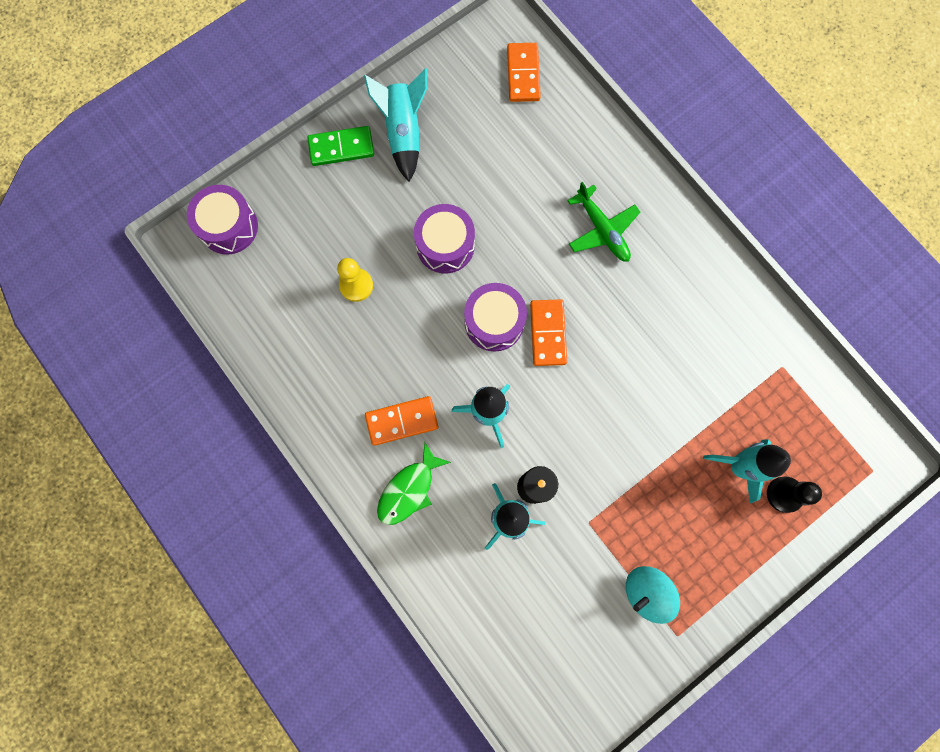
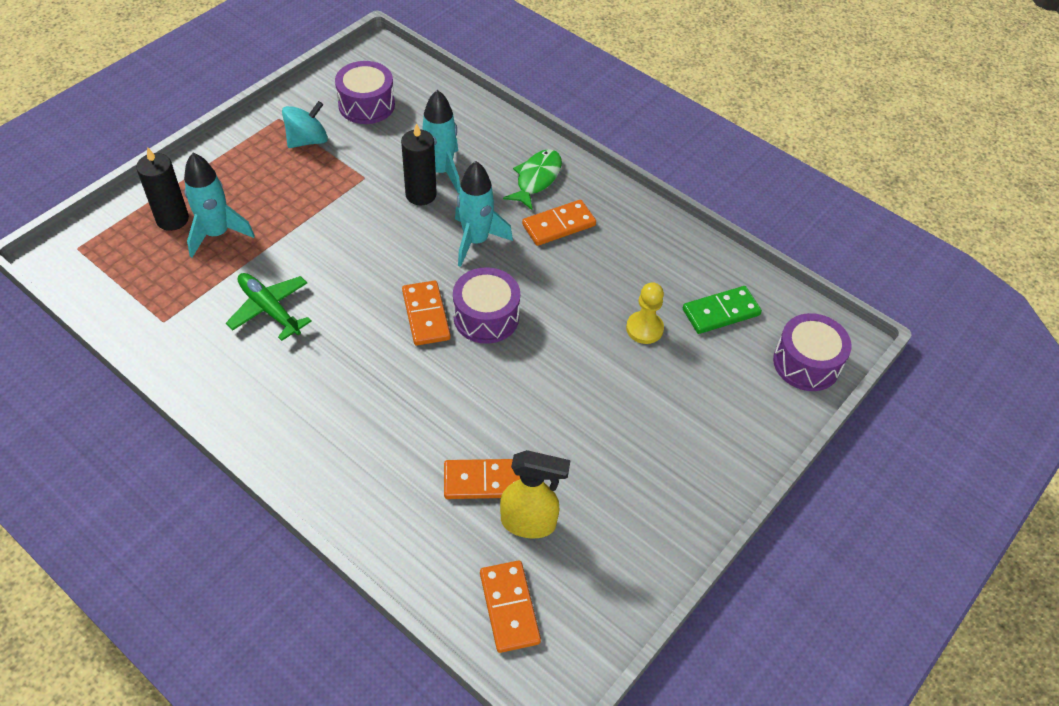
camera: 165 degrees right, 25 degrees down
(341, 148) = (717, 468): green domino -> green domino (721, 312)
(403, 133) = (647, 499): turquoise rocket -> none
(445, 245) = (559, 381): purple drum -> purple drum (366, 105)
(496, 130) = (529, 523): none -> yellow spray bottle
(523, 168) = (485, 481): none -> orange domino
(602, 230) = (377, 426): green plane -> green plane (270, 310)
(784, 494) = (172, 219): black pawn -> black candle

